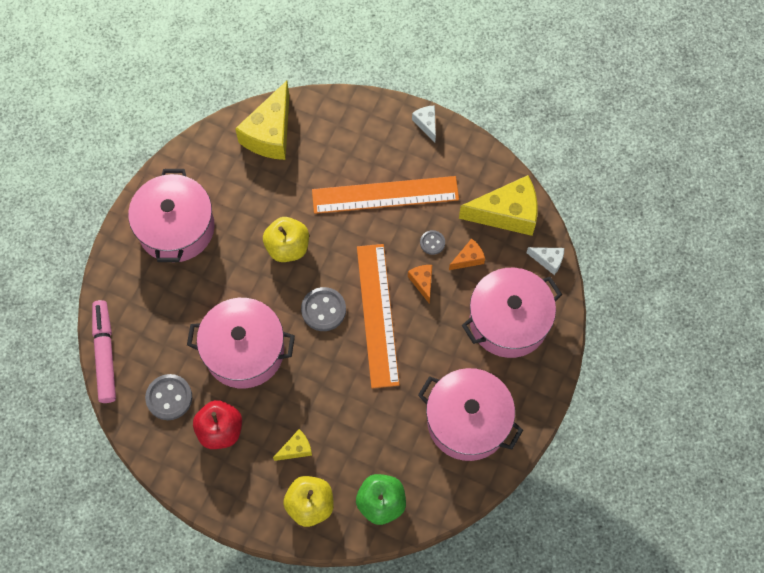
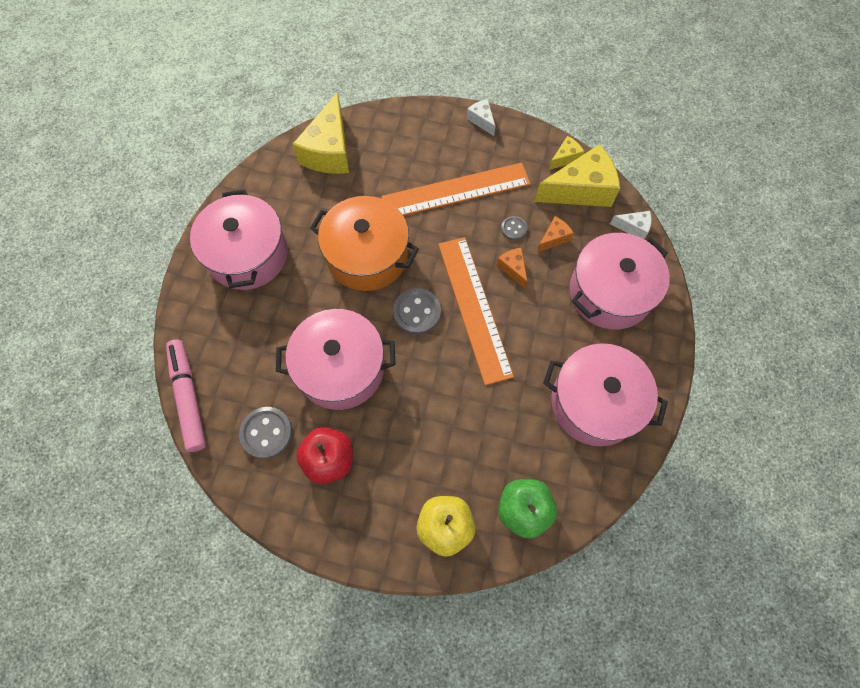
camera: 10 degrees left, 0 degrees up
(287, 247) = (367, 256): yellow apple -> orange pot
(296, 449) = (417, 465): yellow cheese -> yellow cheese (565, 158)

